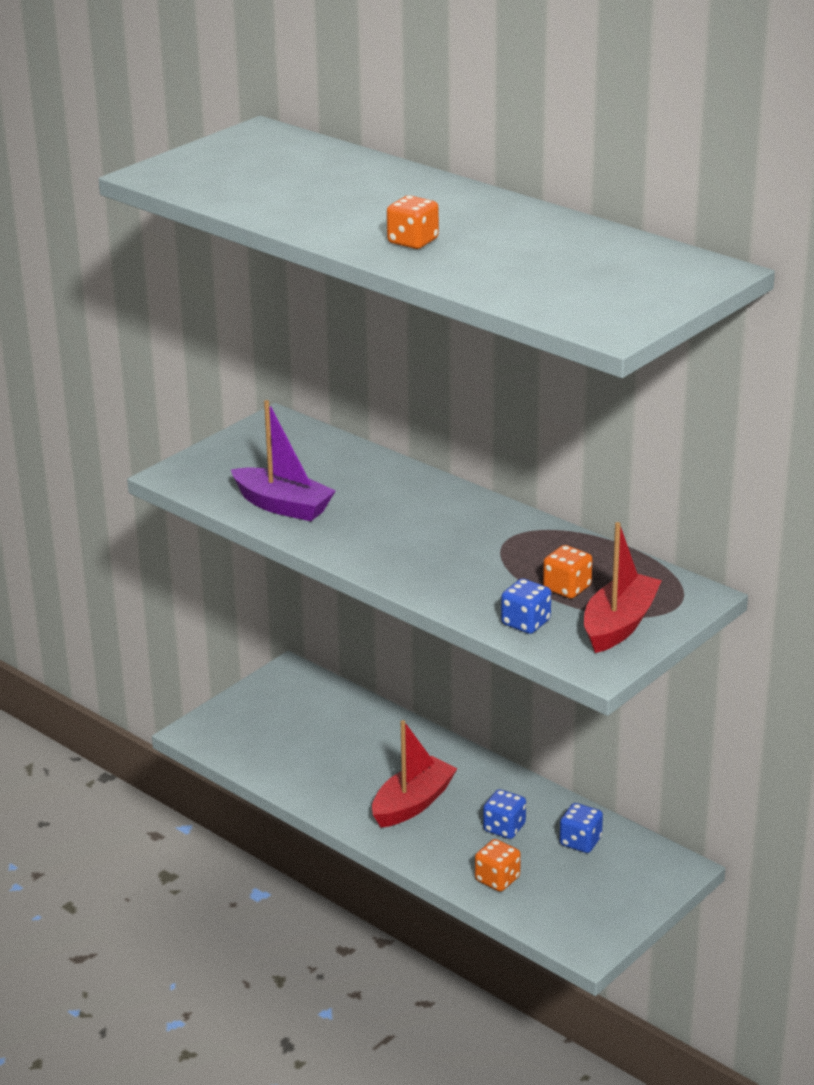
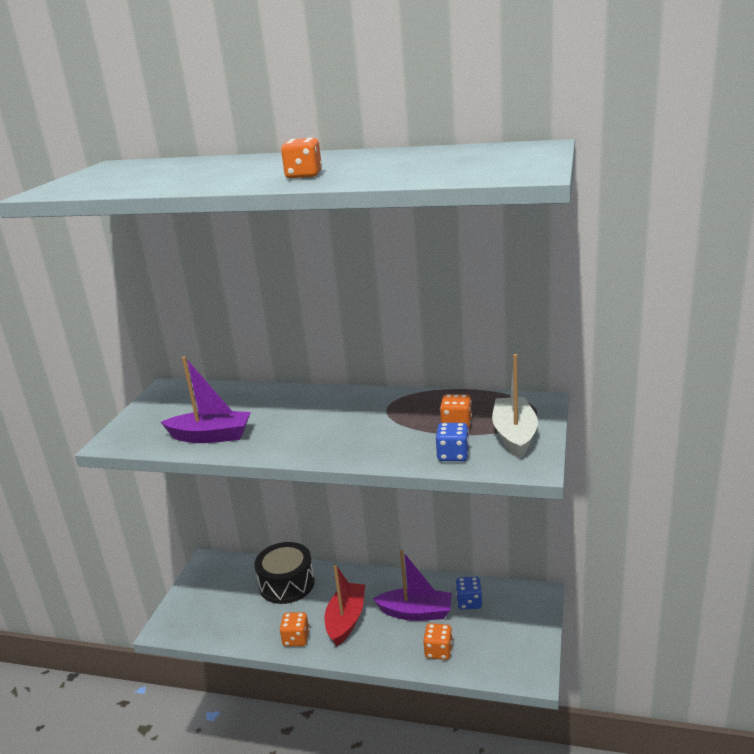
camera: 25 degrees left, 5 degrees down
(339, 801) = (296, 638): none -> orange dice
(370, 735) = (287, 584): none -> black drum
(504, 828) = (416, 612): blue dice -> purple boat
(619, 625) = (514, 435): red boat -> white boat

